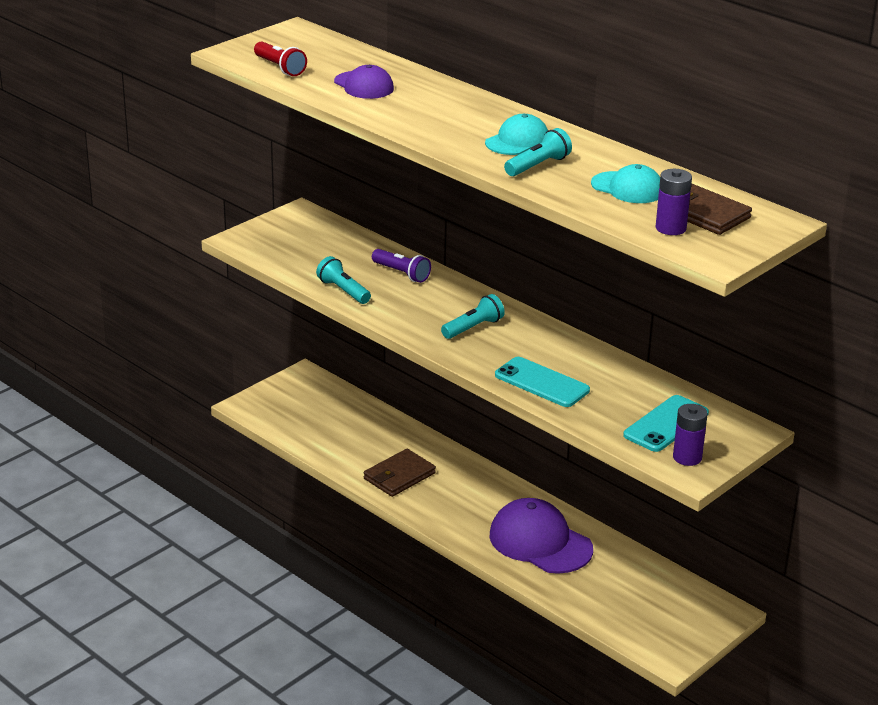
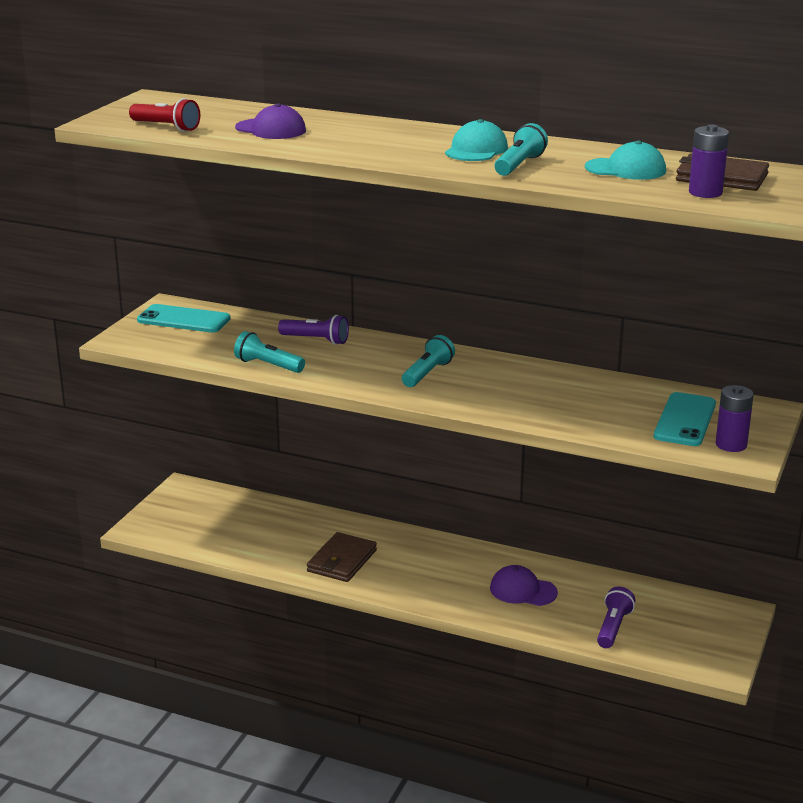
camera: 20 degrees left, 5 degrees down
(540, 542) = (523, 590): purple cap -> purple cap, size x0.58
(542, 383) = (536, 408): turquoise phone -> turquoise phone (184, 319)
(598, 596) = (613, 627): none -> purple flashlight

